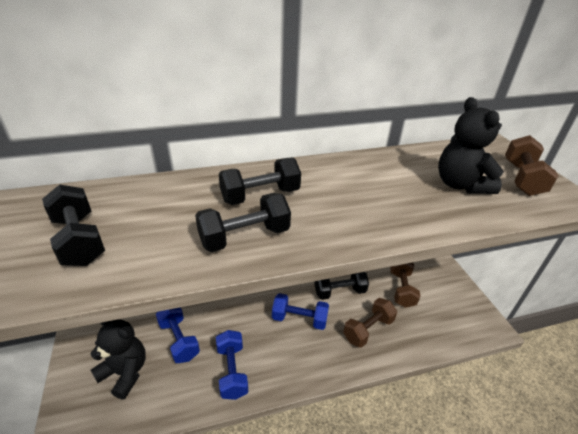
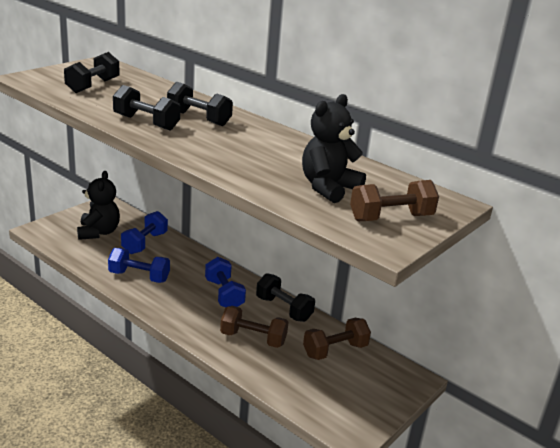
camera: 55 degrees right, 10 degrees down
(232, 371) = (139, 276): blue dumbbell -> blue dumbbell turned 60 degrees clockwise

